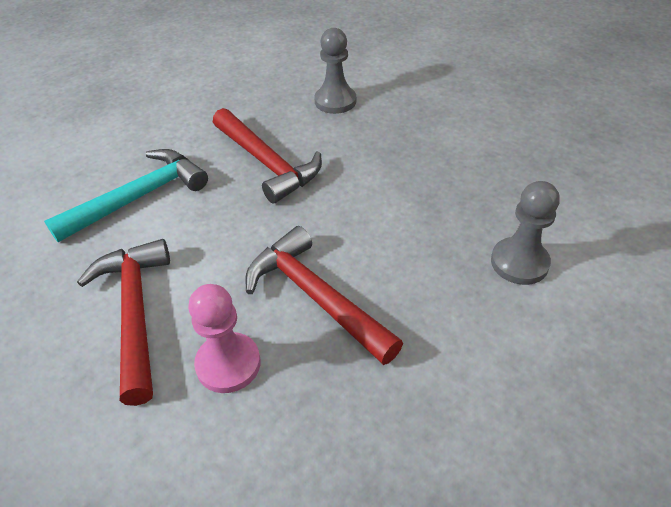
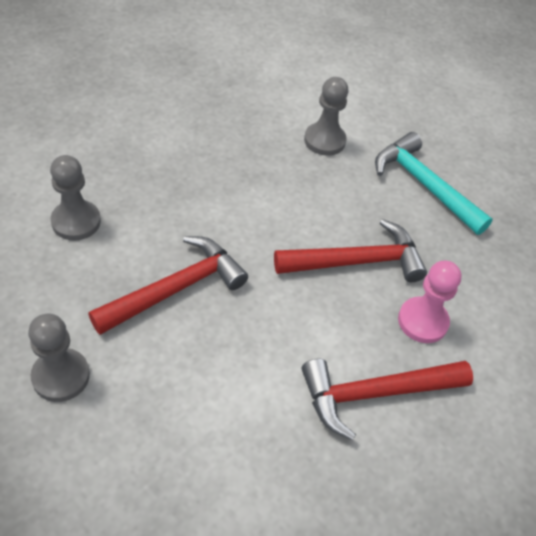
camera: 95 degrees left, 5 degrees up
(139, 197) = (215, 410): turquoise hammer -> turquoise hammer (424, 185)
(182, 117) = (61, 376): none -> grey pawn
(316, 297) = (356, 261): red hammer -> red hammer turned 150 degrees counterclockwise

